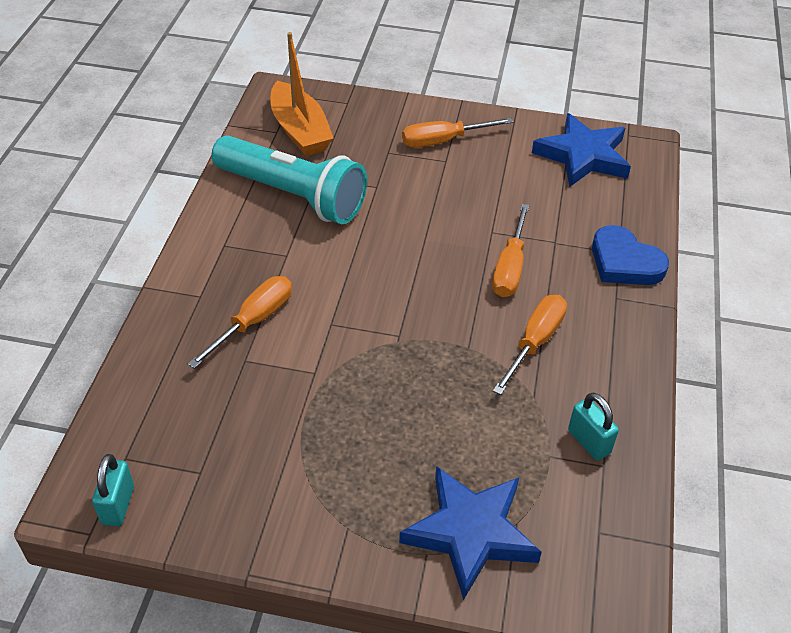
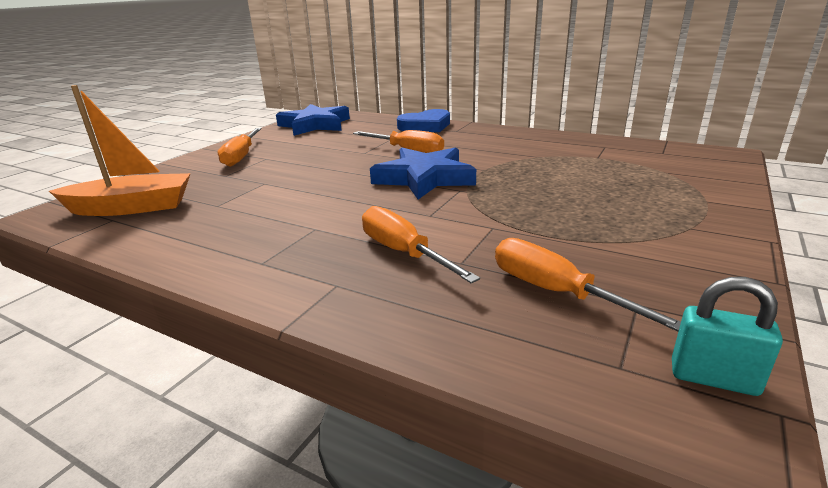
camera: 70 degrees left, 20 degrees down
(292, 195) = (227, 218): turquoise flashlight -> none
(470, 533) = (678, 184): blue star -> blue star (424, 178)
(535, 342) = (488, 151): orange screwdriver -> orange screwdriver (556, 292)
(589, 442) = (584, 147): turquoise padlock -> none

